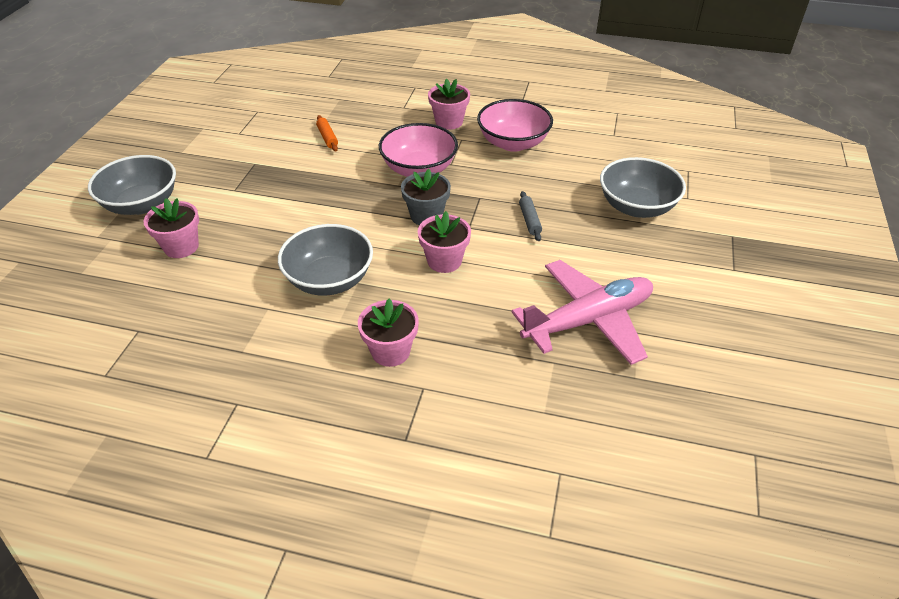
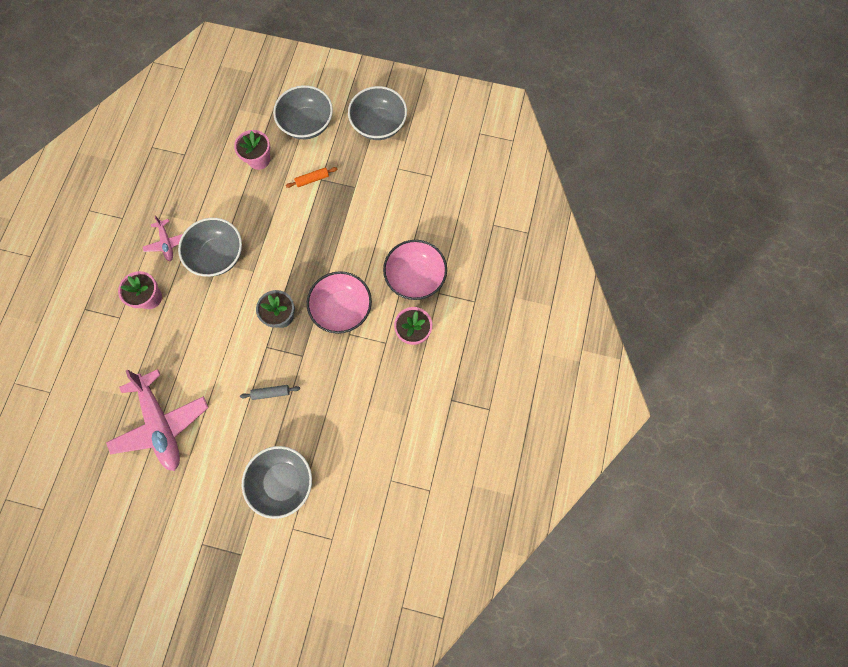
camera: 90 degrees right, 30 degrees up
(171, 146) = (379, 125): none -> grey bowl
(298, 338) = (167, 243): none -> pink plane
(327, 137) = (390, 235): orange rolling pin -> orange rolling pin (312, 179)
(444, 261) = (230, 329): pink flower pot -> none
(513, 143) = (379, 387): pink bowl -> pink bowl (415, 277)

